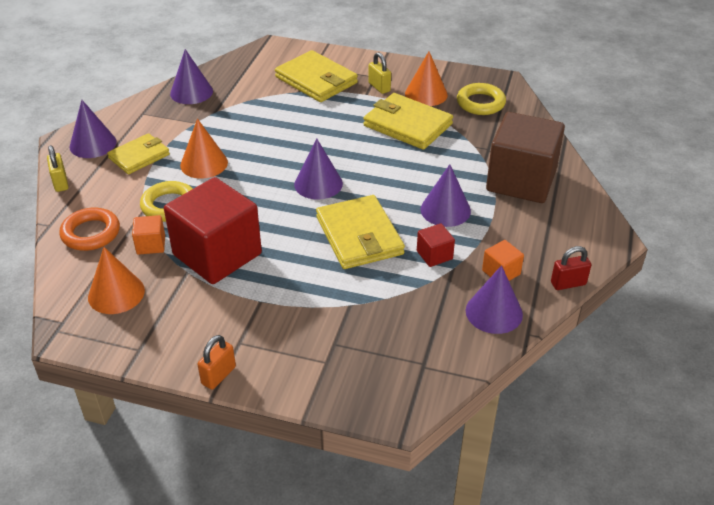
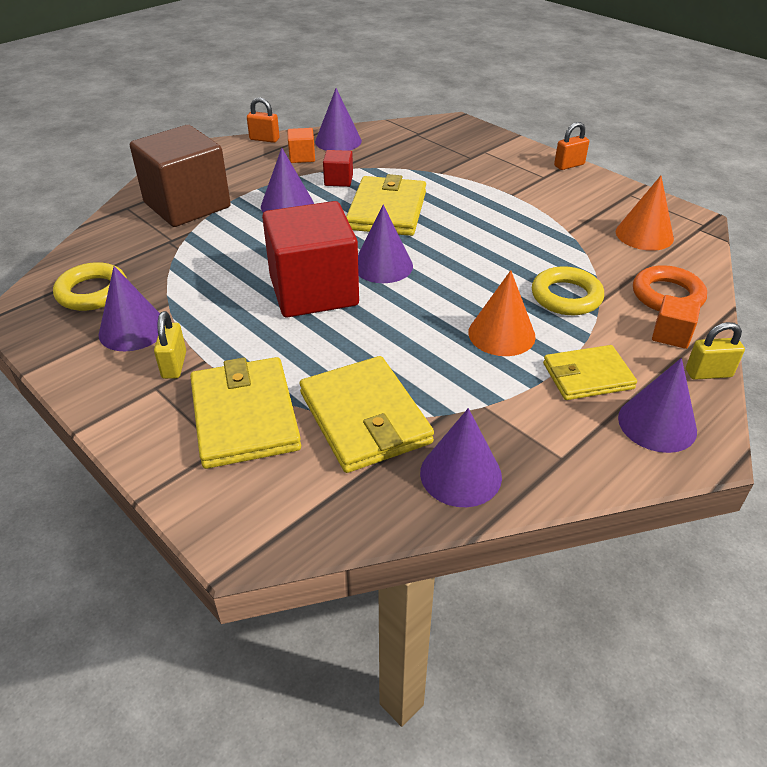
camera: 150 degrees left, 0 degrees up
(60, 183) = (708, 373): yellow padlock -> yellow padlock turned 75 degrees clockwise
(151, 245) = (599, 264): orange cube -> orange cube (671, 335)
(217, 254) = (533, 236): red cube -> red cube (313, 291)
(407, 125) = (211, 296): yellow wallet -> yellow wallet (364, 418)
(426, 94) = (132, 329): orange cone -> purple cone
(568, 283) = (264, 139): red padlock -> orange padlock

